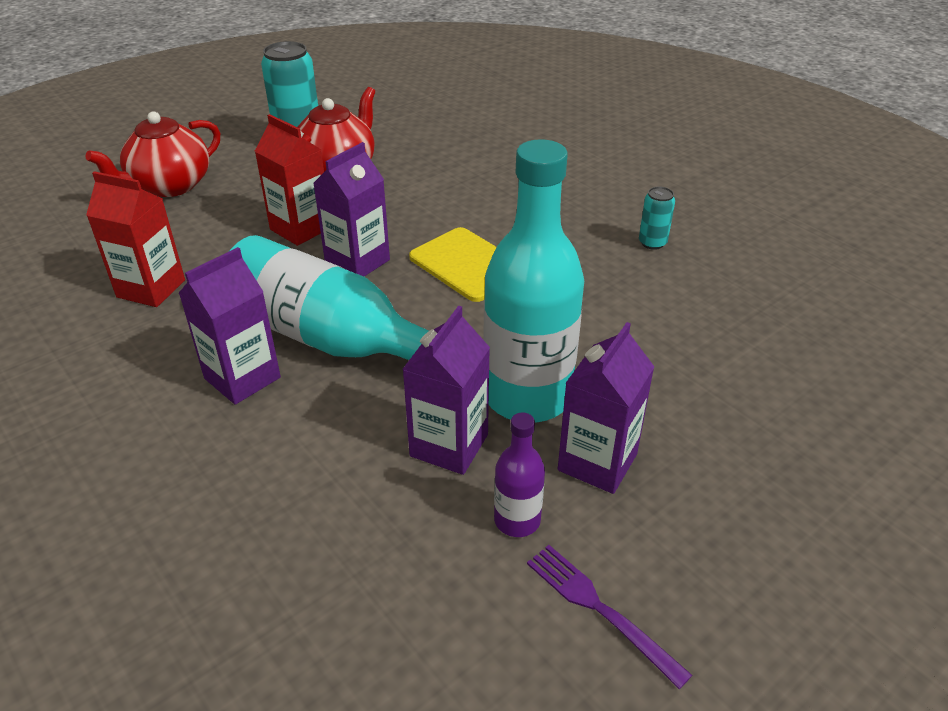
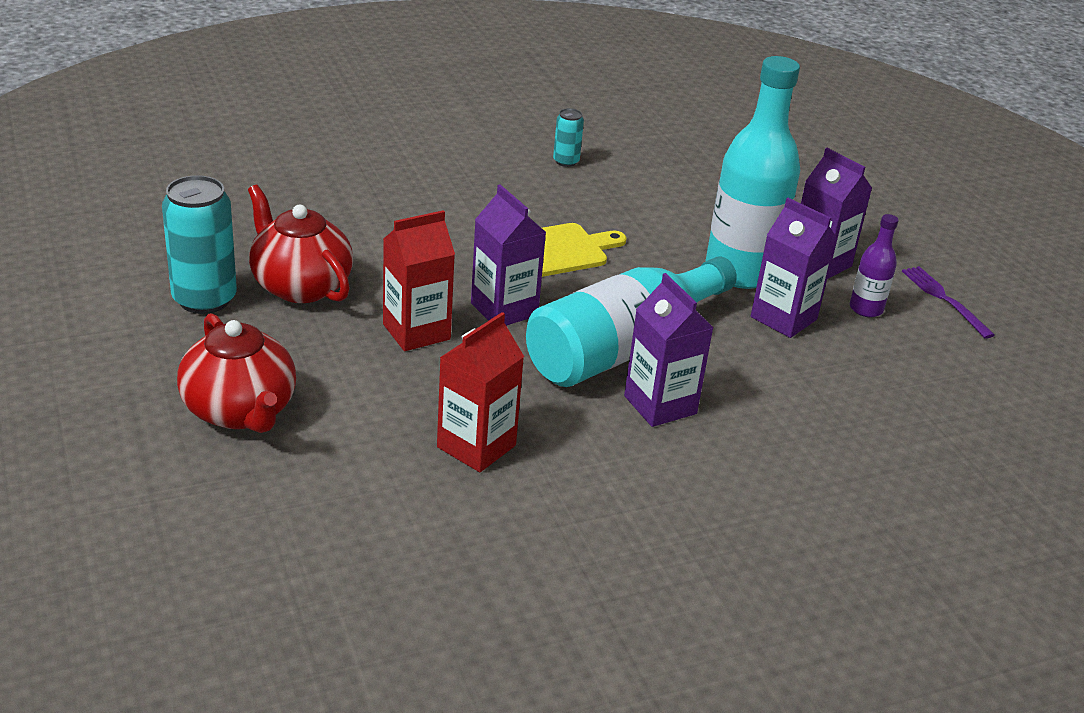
camera: 75 degrees left, 5 degrees down
(599, 609) = (944, 299): purple fork -> purple fork turned 90 degrees clockwise

